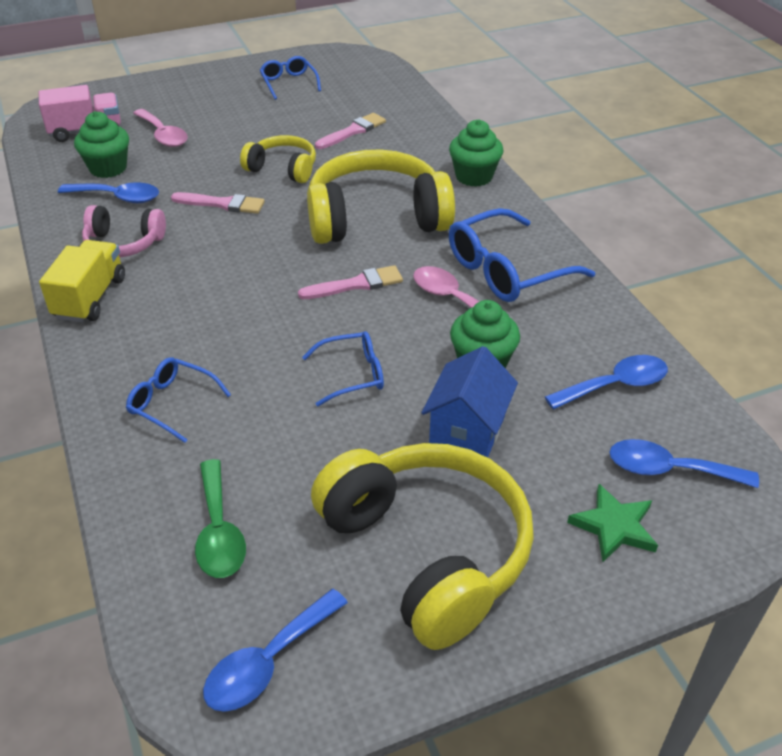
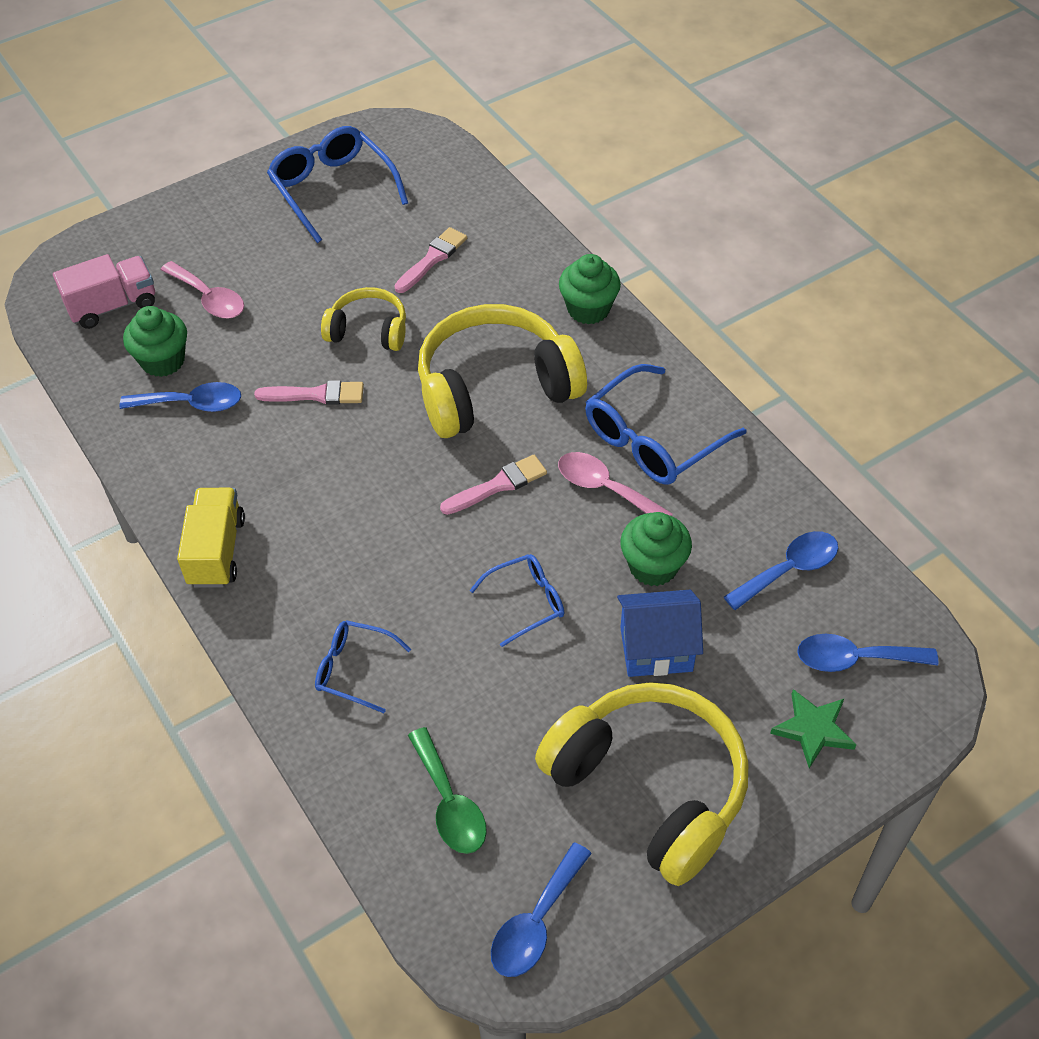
camera: 10 degrees left, 10 degrees up
(124, 243) = (224, 470): pink headphones -> none
(289, 83) = (332, 189): blue glasses -> blue glasses, size x1.74
(467, 431) = (656, 649): blue house -> blue house turned 75 degrees clockwise

